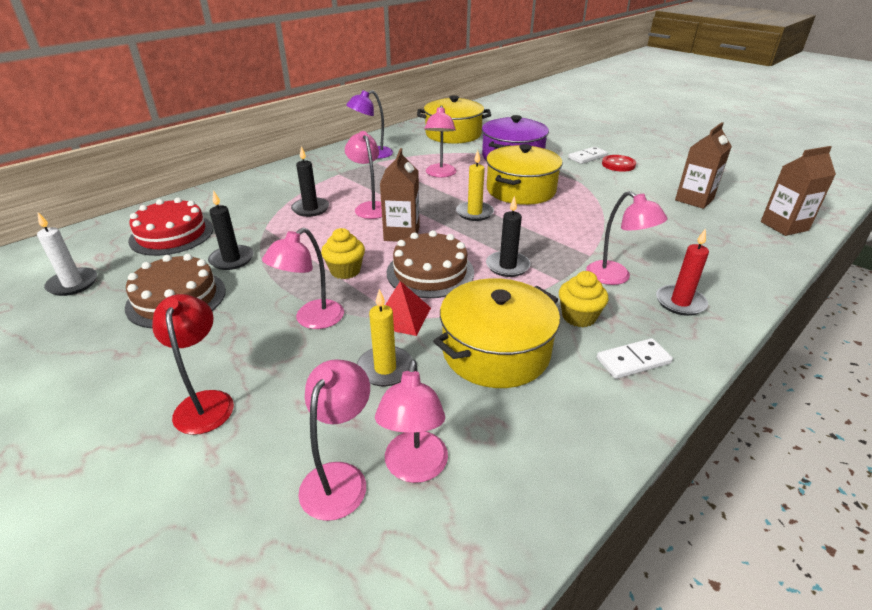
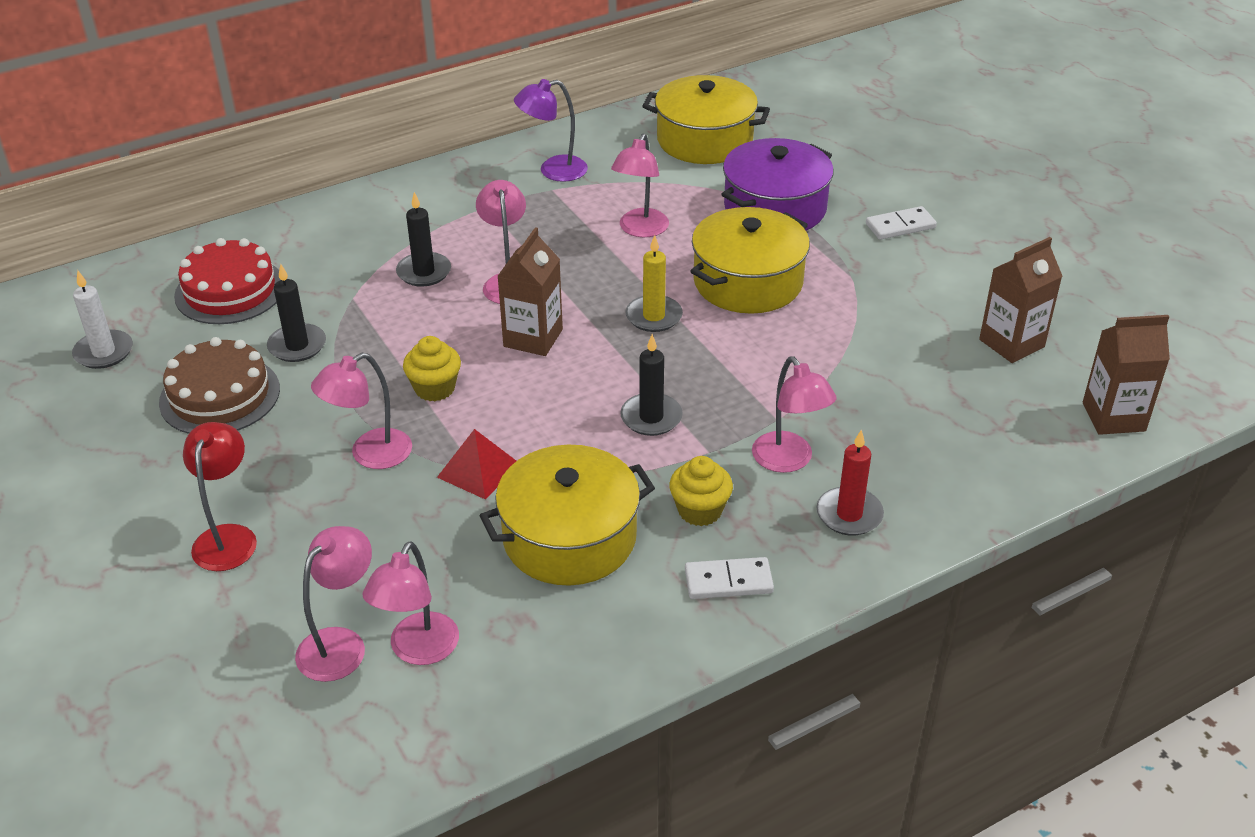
camera: 15 degrees right, 5 degrees up
(385, 369) = (432, 535): yellow candle -> none
(430, 272) = (543, 409): brown cake -> none
(618, 165) = (941, 250): red button -> none

